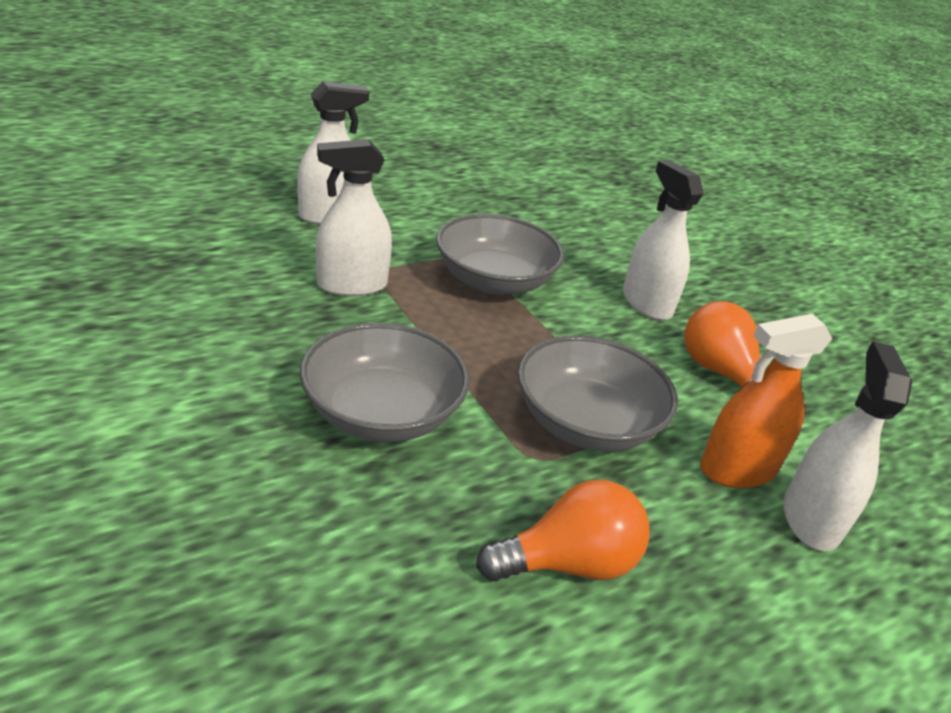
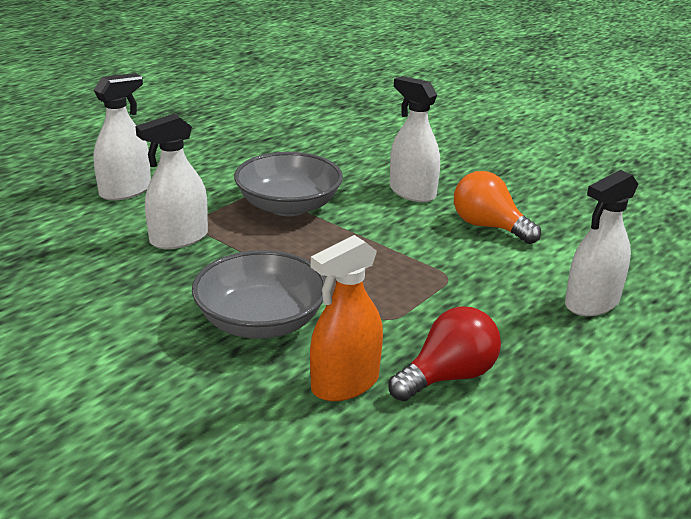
camera: 15 degrees left, 5 degrees down
(568, 563) = (448, 376): orange light bulb -> red light bulb
(586, 423) = (412, 286): grey bowl -> none
(737, 469) = (530, 286): orange spray bottle -> orange spray bottle (345, 383)
(810, 519) = (591, 303): white spray bottle -> white spray bottle turned 120 degrees counterclockwise

